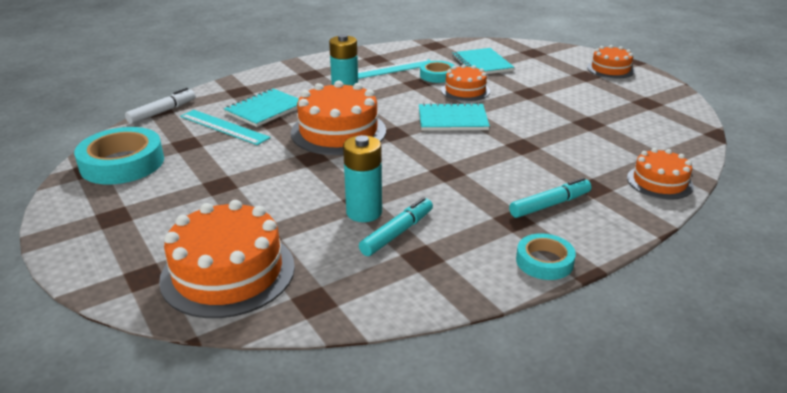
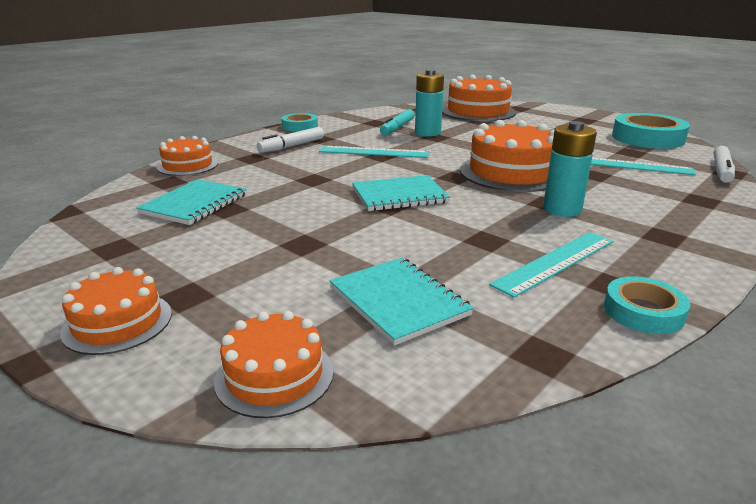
camera: 165 degrees right, 5 degrees down
(265, 109) = (624, 184): turquoise notebook -> turquoise notebook (194, 204)
(437, 75) = (465, 259): turquoise tape -> turquoise tape (643, 311)
(452, 179) = (374, 152): none -> turquoise ruler
(465, 90) = (403, 236): orange cake -> orange cake (274, 375)
(550, 205) = (292, 146): turquoise marker -> white marker

